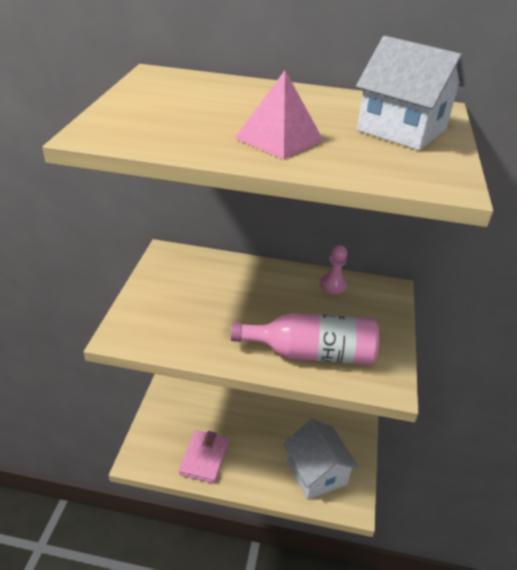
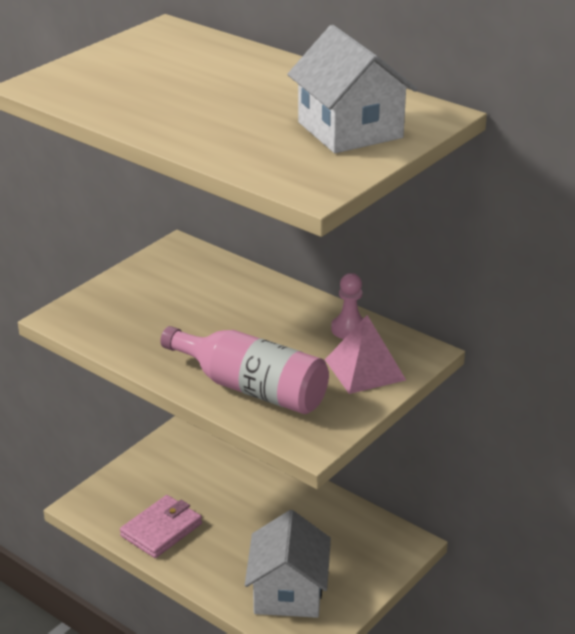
camera: 30 degrees right, 5 degrees down
(279, 139) = (204, 117): pink pyramid -> pink pyramid (365, 369)

